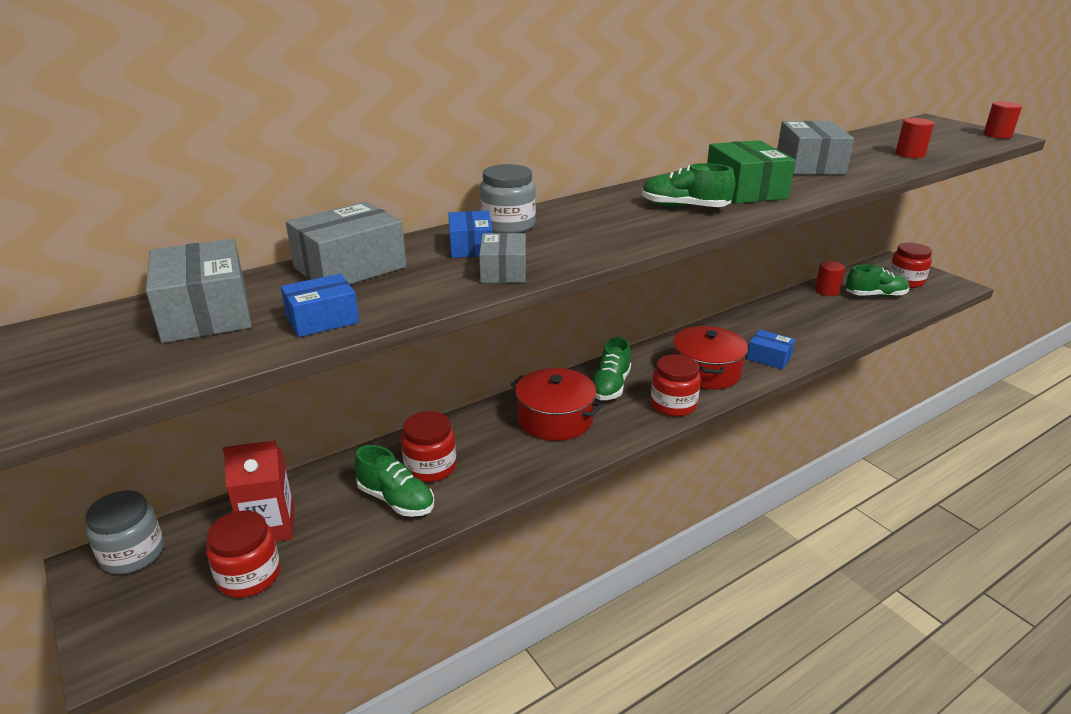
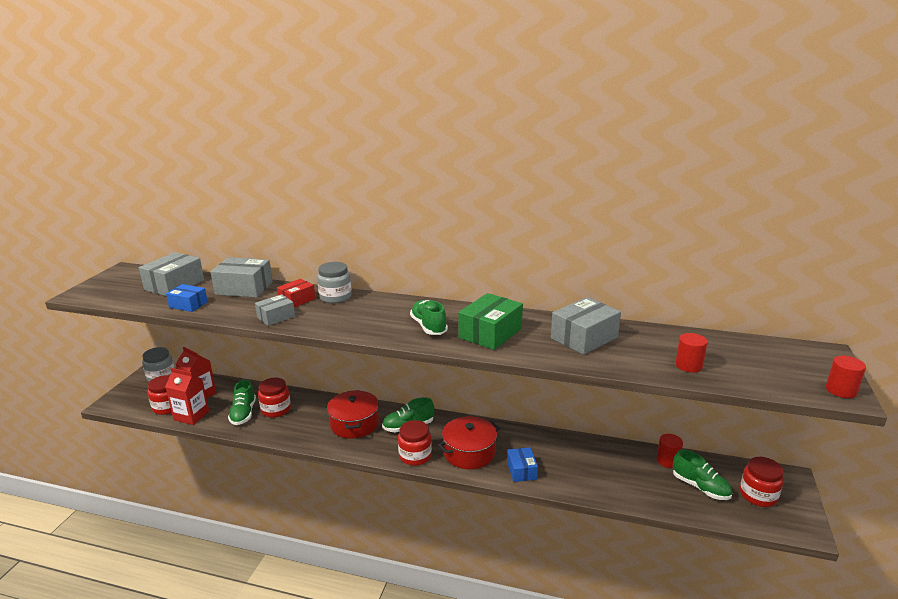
camera: 50 degrees right, 5 degrees down
(320, 556) = (191, 416): none -> red carton
(471, 247) = (297, 300): blue box -> red box

